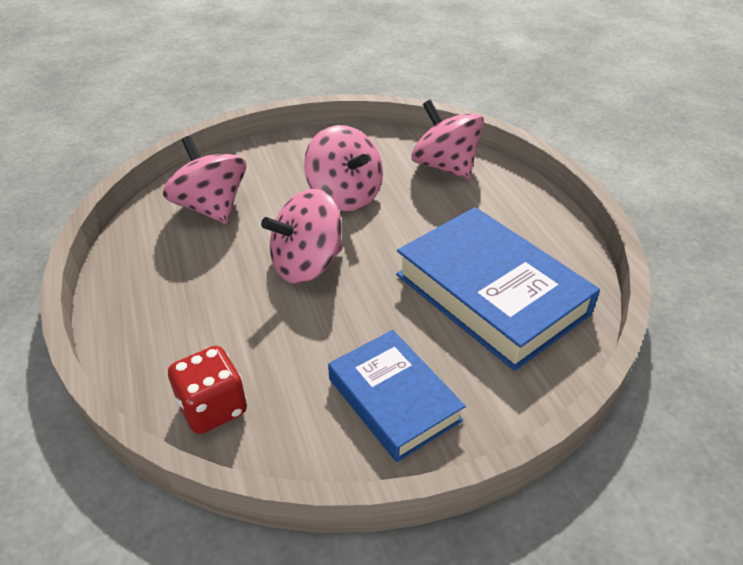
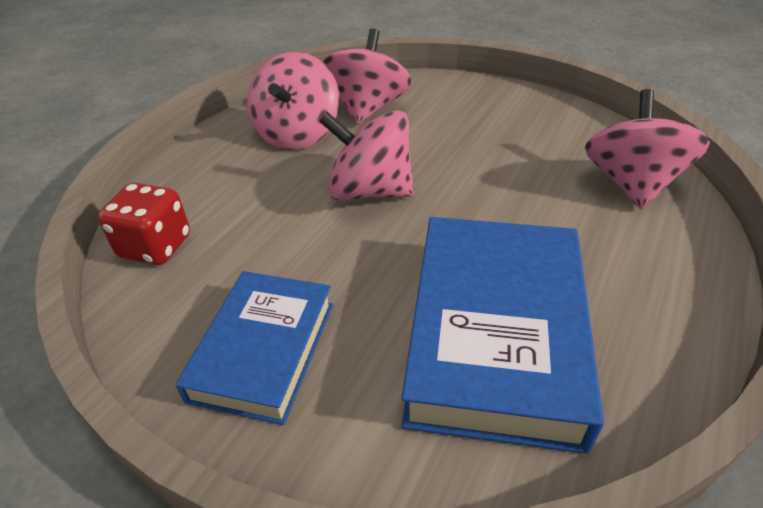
camera: 50 degrees right, 0 degrees up
(345, 196) = (485, 156): pink spinning top -> pink spinning top (297, 134)

